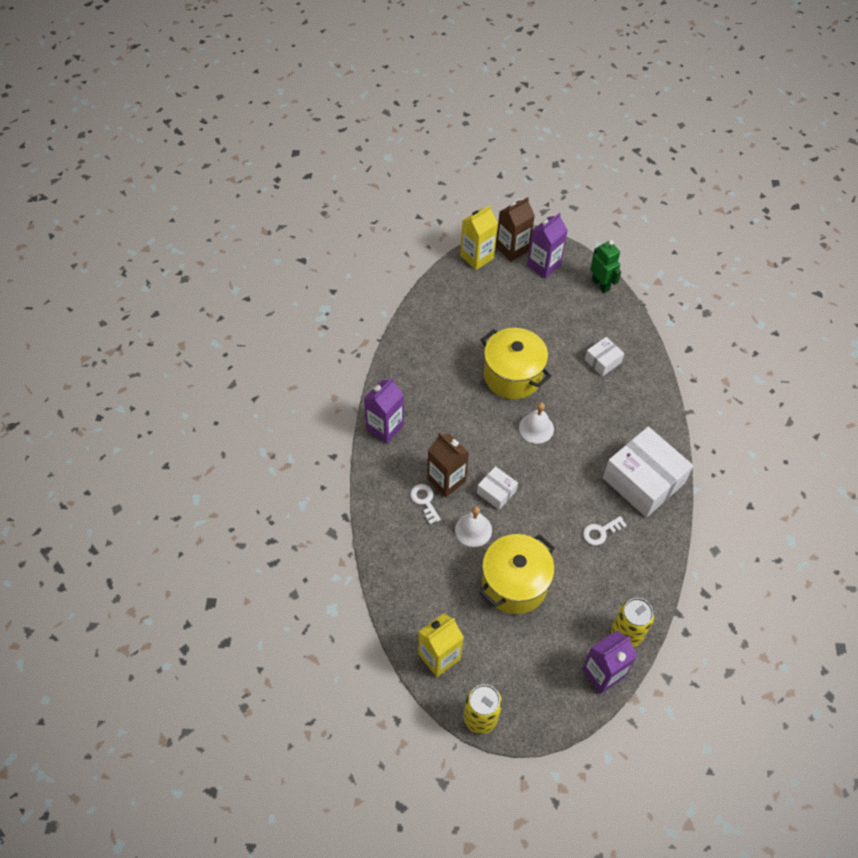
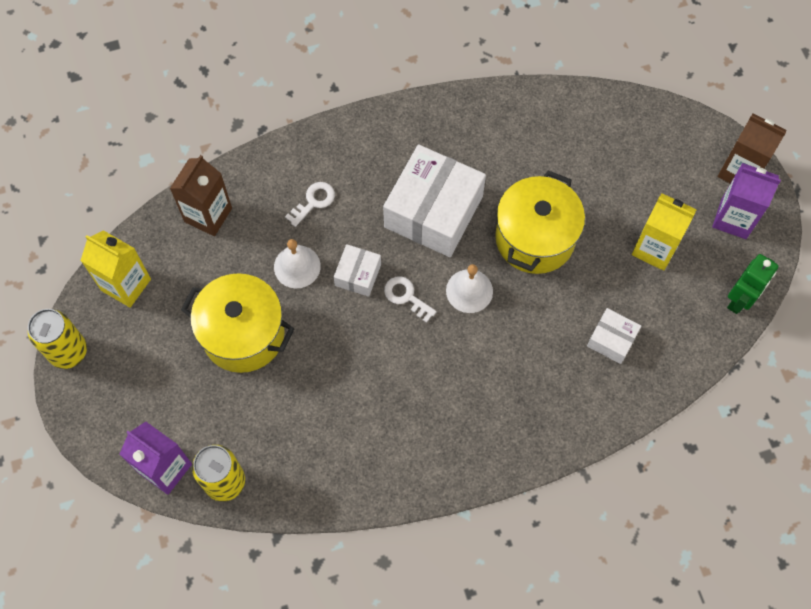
camera: 70 degrees right, 10 degrees up
(385, 427) = (394, 124): purple carton -> none
(446, 480) = (351, 215): brown carton -> brown carton (208, 215)
(477, 257) = (702, 134): yellow carton -> yellow carton (654, 248)
(600, 532) = (352, 412): white key -> white key (406, 296)
(643, 481) = (448, 443): white box -> white box (433, 211)

